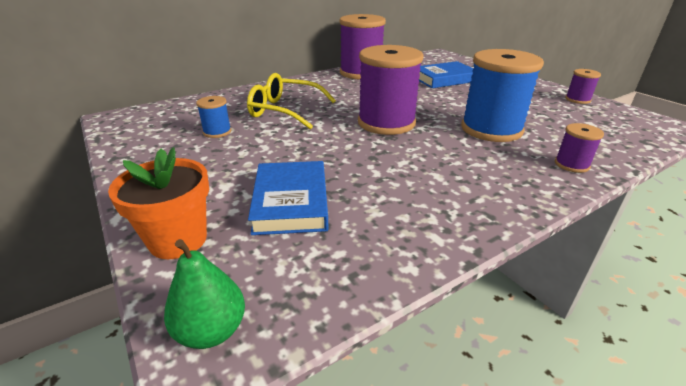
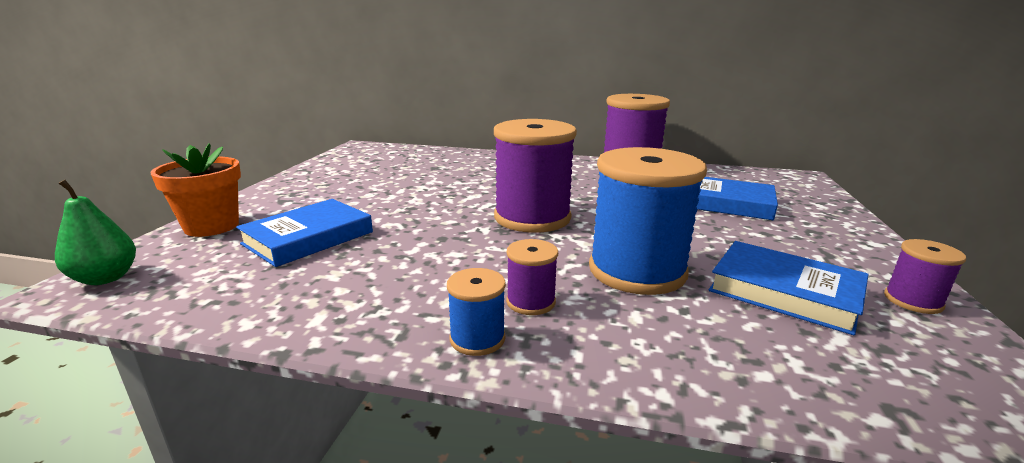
camera: 45 degrees right, 10 degrees down
(217, 132) = (389, 175): blue spool -> blue spool (477, 338)
(285, 111) = (472, 177): yellow glasses -> none
(547, 114) = (784, 292): none -> blue book
(571, 164) = (640, 355): purple spool -> purple spool (531, 302)

